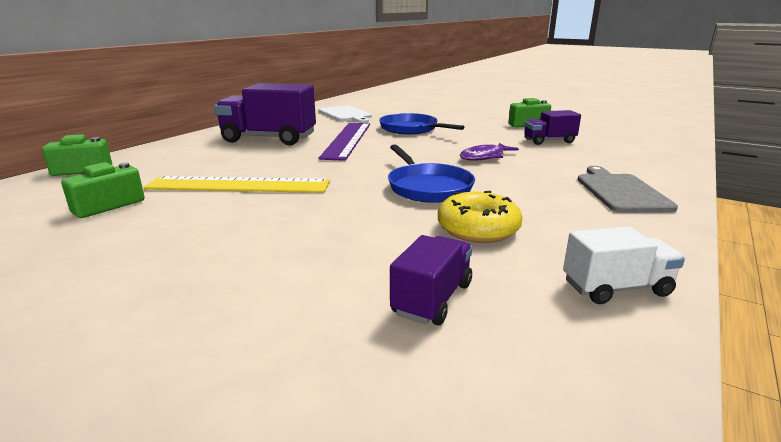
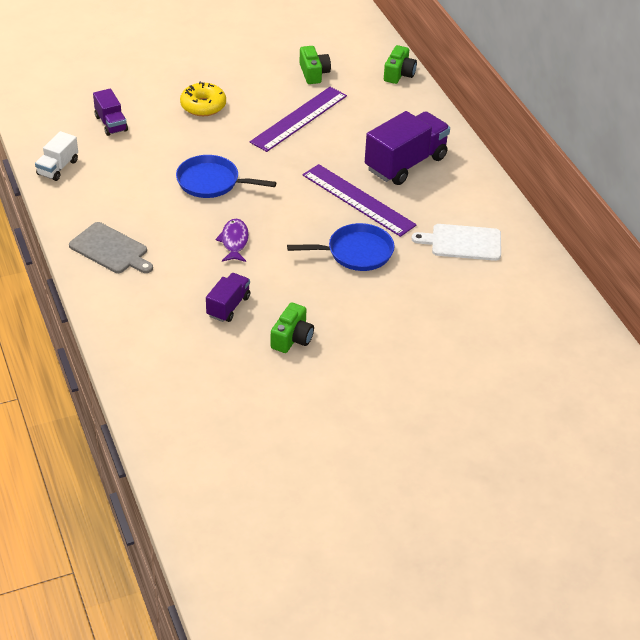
camera: 125 degrees right, 20 degrees up
(238, 185) = (299, 119): yellow ruler -> purple ruler
(478, 229) = (142, 166): yellow donut -> yellow donut (203, 106)

